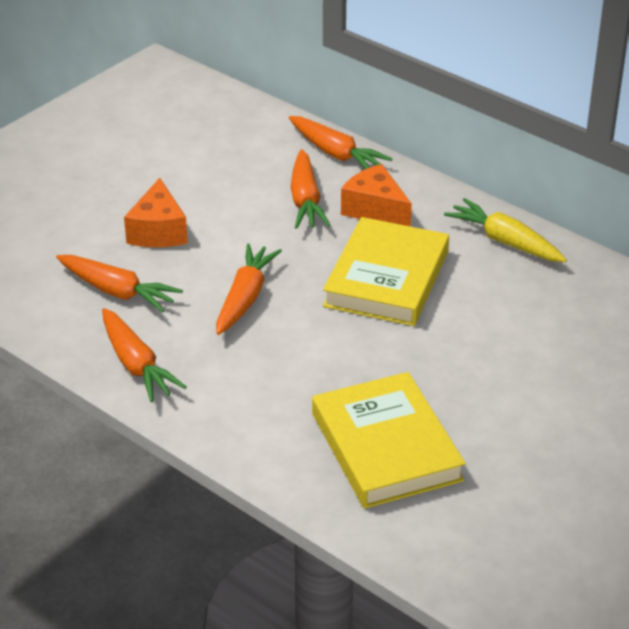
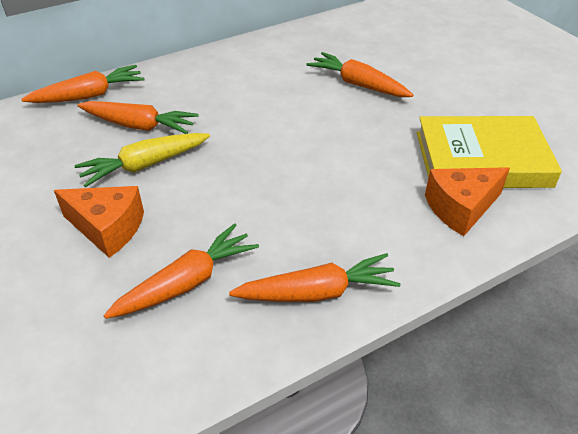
camera: 70 degrees left, 5 degrees up
(245, 298) = (253, 192): orange carrot -> orange carrot (358, 84)
(375, 210) = (183, 95): orange cheese -> orange cheese (460, 208)
(387, 278) = (275, 110): yellow book -> none
(505, 241) = (265, 51): yellow carrot -> yellow carrot (145, 165)

